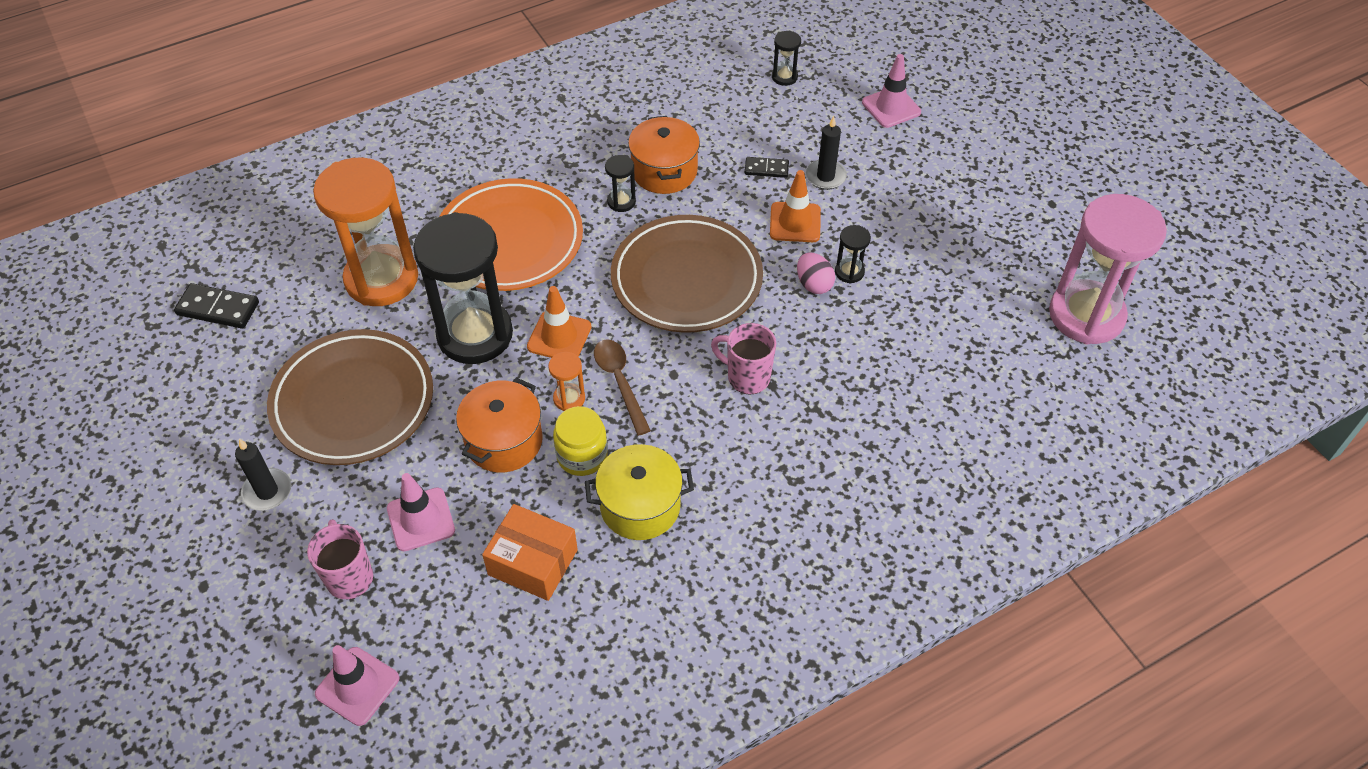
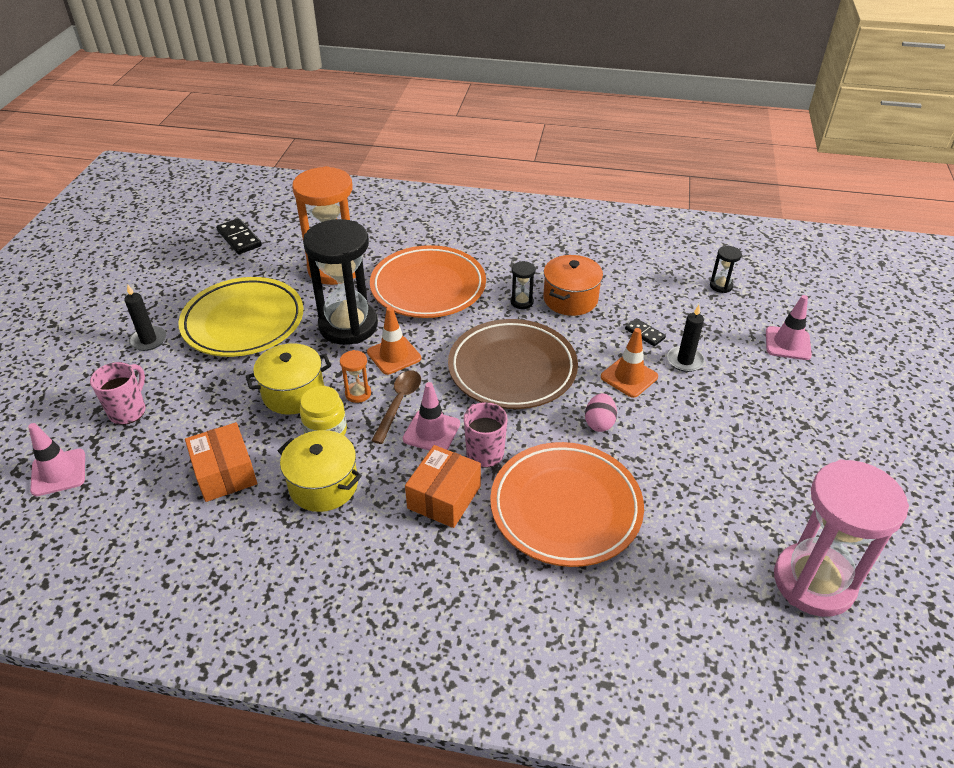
camera: 40 degrees right, 10 degrees down
(353, 402) = (243, 322): brown plate -> yellow plate
(421, 519) = (199, 406): pink traffic cone -> pink traffic cone (431, 431)
(504, 441) = (293, 393): orange pot -> yellow pot
(756, 441) = (444, 497): none -> orange box
(849, 272) = (635, 430): black hourglass -> none
(862, 380) = (565, 508): none -> orange plate

